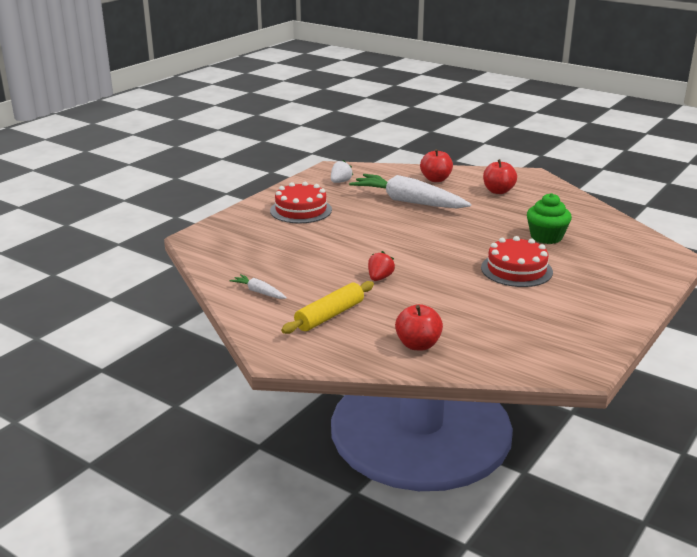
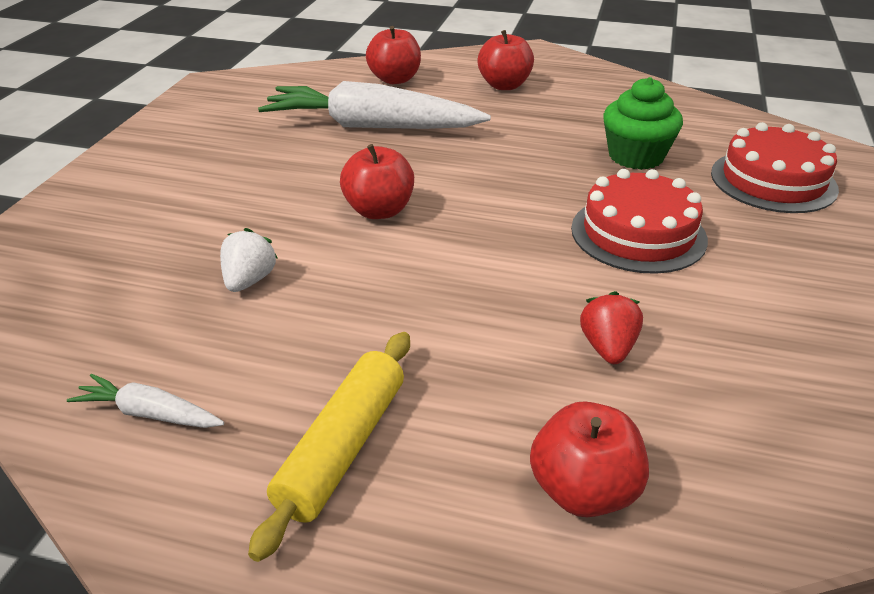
camera: 20 degrees left, 10 degrees up
(301, 210) = (181, 176): red cake -> red cake (773, 181)
(340, 182) = (236, 107): white strawberry -> white strawberry (249, 280)
(379, 278) = (403, 309): red strawberry -> red strawberry (608, 348)
(390, 239) = (379, 211): none -> red apple

